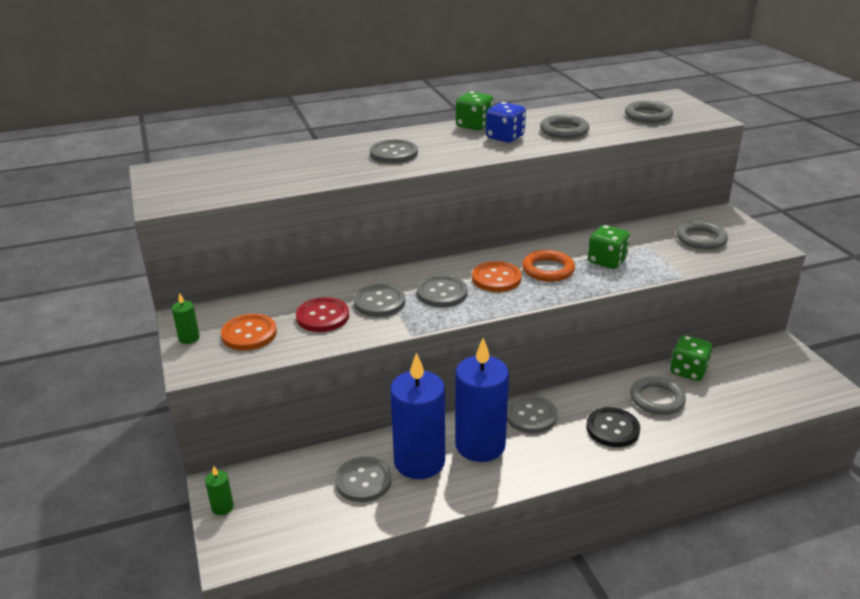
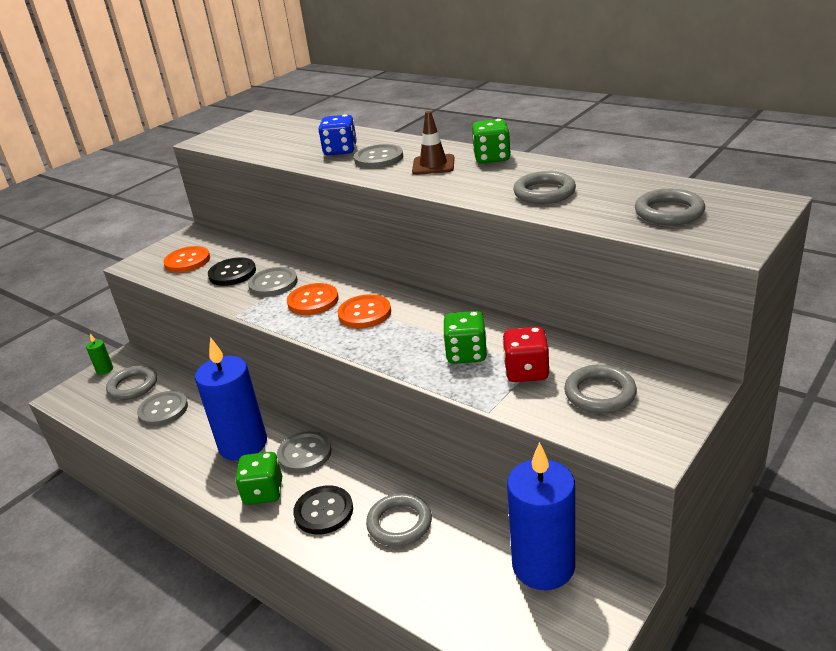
camera: 60 degrees right, 0 degrees up
(189, 338) = (167, 246): green candle -> none
(288, 492) = (133, 386): none -> grey ring
(322, 316) = (232, 273): red button -> black button
(419, 461) = (201, 424): blue candle -> blue candle (543, 566)
(442, 293) = (313, 301): grey button -> orange button
(449, 143) = (433, 165): none -> brown traffic cone
(505, 137) = (482, 178): blue dice -> blue dice (340, 151)
(548, 269) = (410, 330): orange ring -> none
(652, 250) = (526, 372): none -> red dice
(688, 371) = (474, 528): green dice -> green dice (263, 492)

